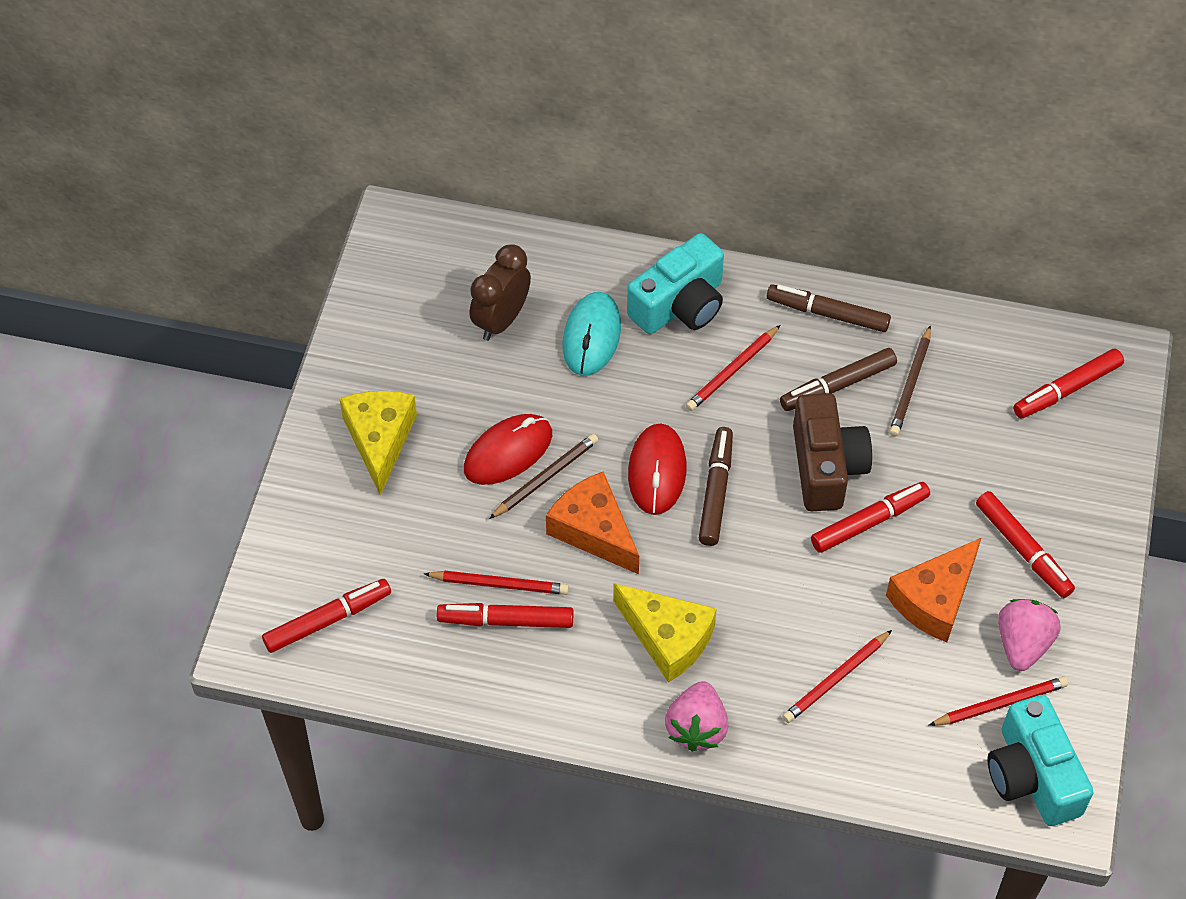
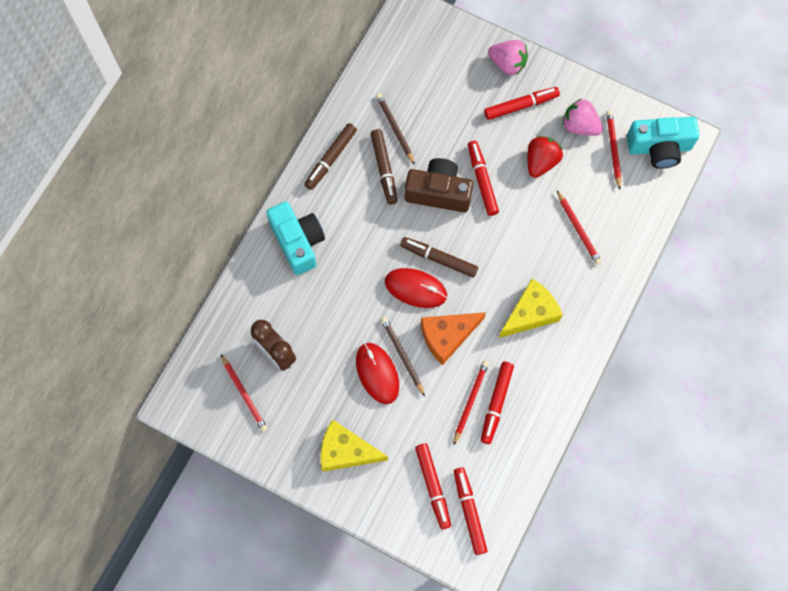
camera: 75 degrees left, 15 degrees up
(591, 336) = (305, 301): turquoise mouse -> none
(696, 728) = (591, 313): pink strawberry -> pink strawberry (507, 64)
(732, 371) = (356, 225): red pencil -> red pencil (244, 394)
(910, 384) = (395, 129): brown pencil -> brown pencil turned 150 degrees counterclockwise
(934, 599) = (541, 162): orange cheese -> red strawberry
(1066, 389) = (422, 47): red marker -> red marker (433, 486)

